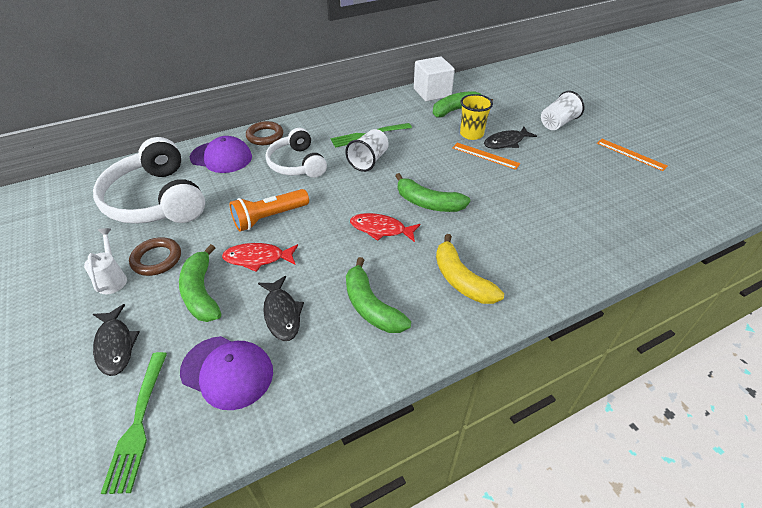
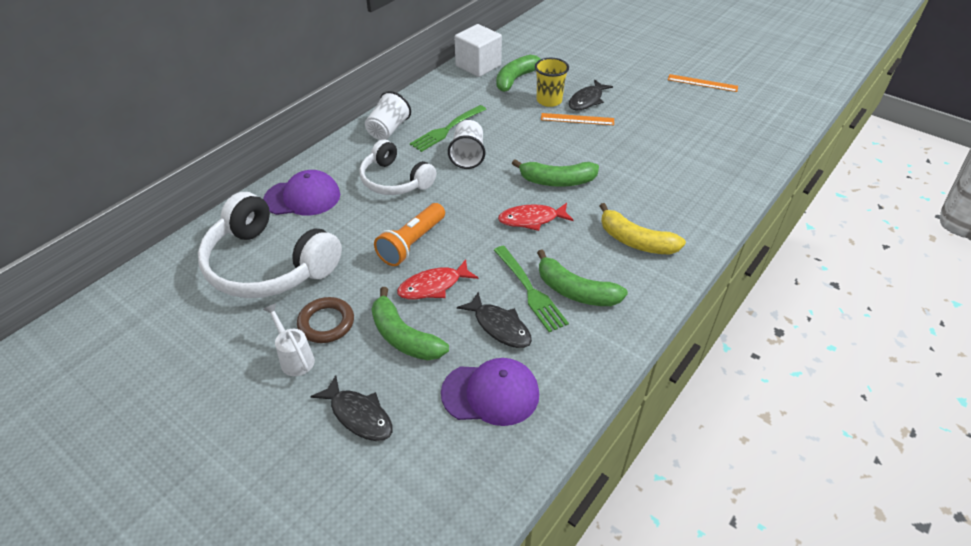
camera: 25 degrees left, 0 degrees up
(138, 423) = (444, 467): green fork -> green fork (529, 290)
(265, 136) = (333, 160): brown ring -> none
(557, 123) = (621, 69): white cup -> white cup (388, 130)

